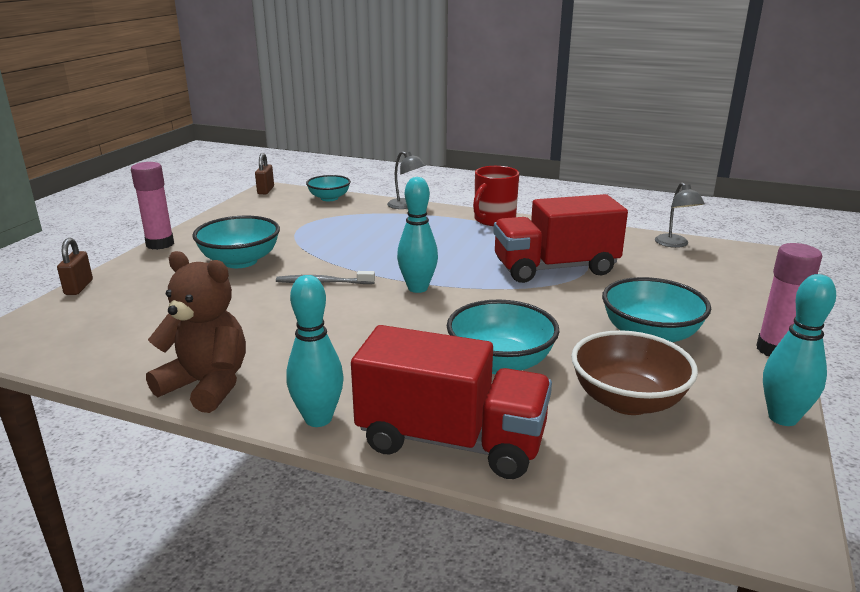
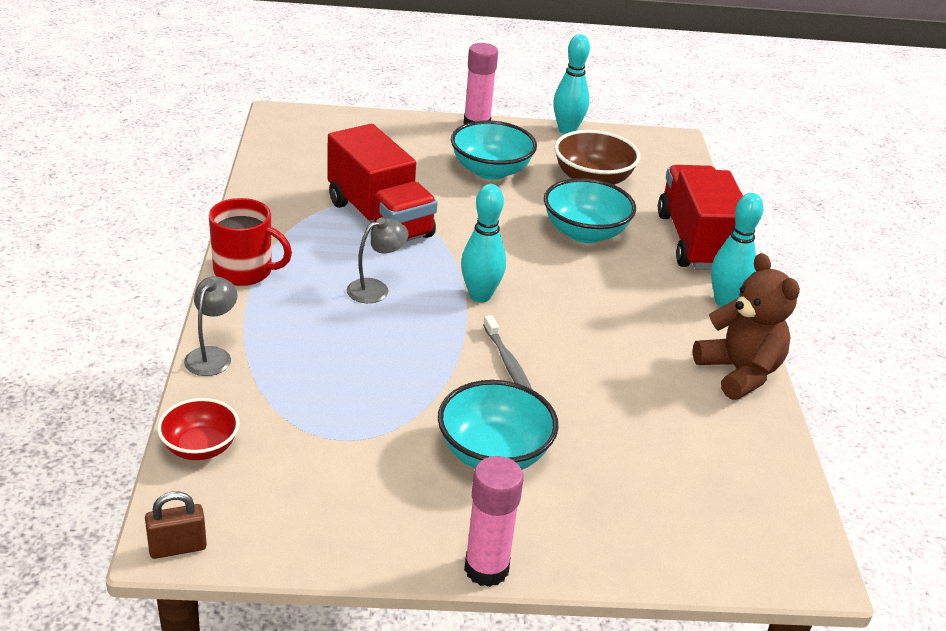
camera: 115 degrees left, 10 degrees up
(79, 287) = (661, 577): brown padlock -> none
(207, 385) = (739, 372): brown teddy bear -> brown teddy bear turned 150 degrees clockwise
(329, 198) = (200, 447): turquoise bowl -> red bowl
(675, 244) = (276, 154): grey lamp -> grey lamp (376, 289)

